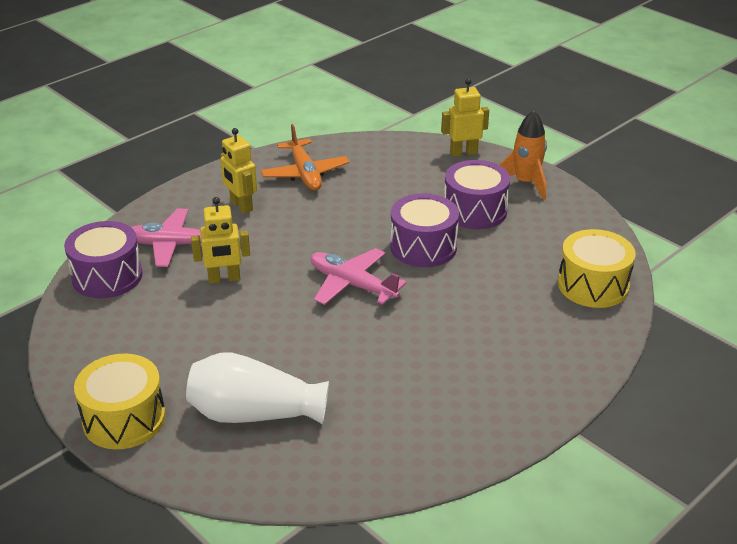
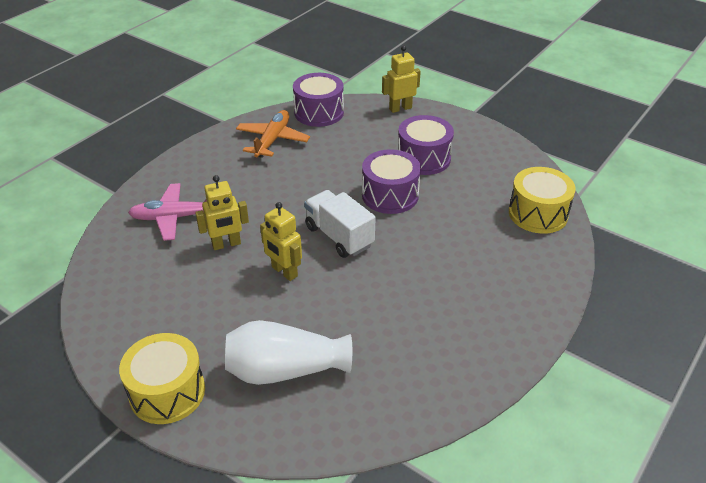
camera: 10 degrees left, 5 degrees up
(107, 276) = (120, 254): purple drum -> purple drum (319, 112)
(241, 206) = (224, 175): yellow robot -> yellow robot (284, 272)
(305, 174) = (273, 140): orange plane -> orange plane turned 135 degrees counterclockwise
(352, 284) = (339, 236): pink plane -> white truck
(525, 183) = (458, 130): orange rocket -> none

